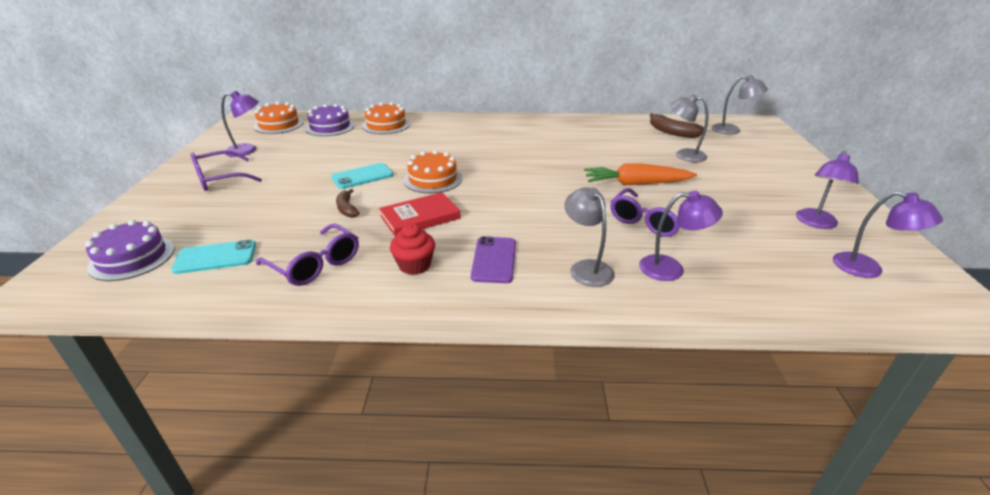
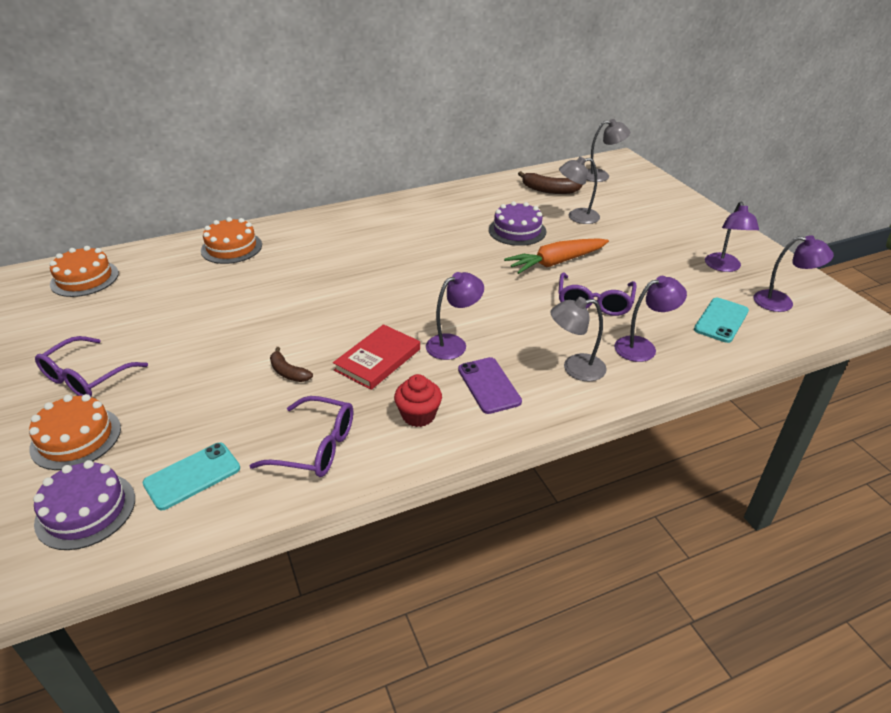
camera: 25 degrees left, 5 degrees up
(248, 150) = (81, 327): purple lamp -> purple lamp (453, 344)
(330, 127) = (160, 266): purple cake -> purple cake (517, 230)
(362, 176) = (268, 326): turquoise phone -> turquoise phone (721, 320)
(433, 179) = (351, 309): orange cake -> orange cake (76, 438)
(586, 268) = (575, 368): grey lamp -> grey lamp turned 45 degrees counterclockwise

